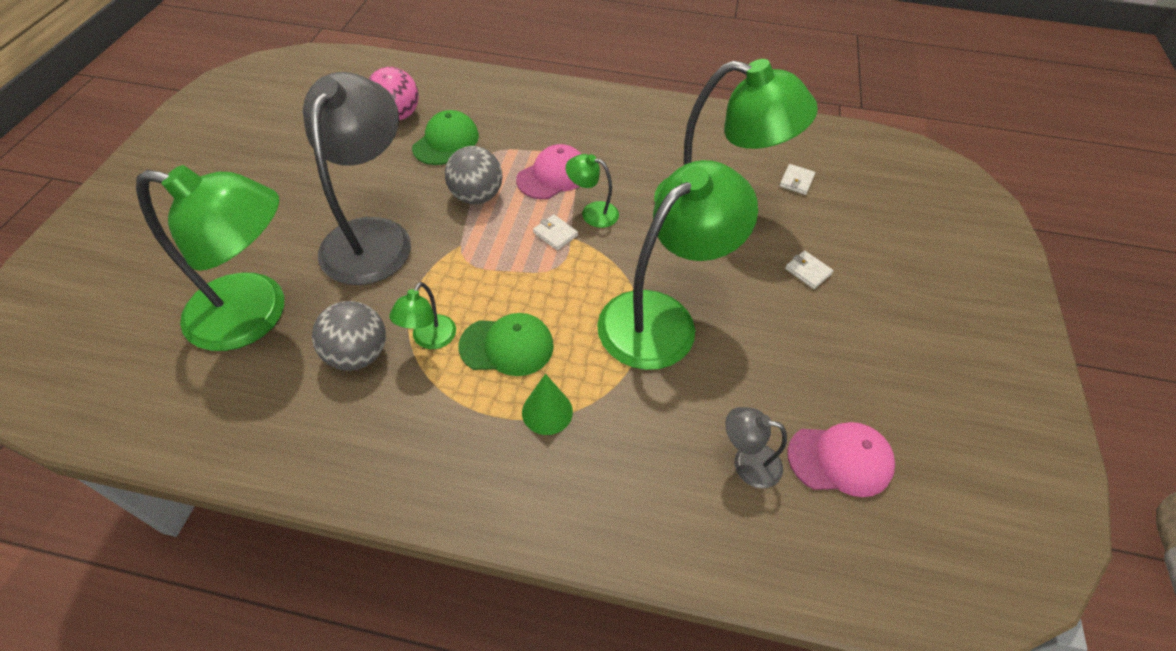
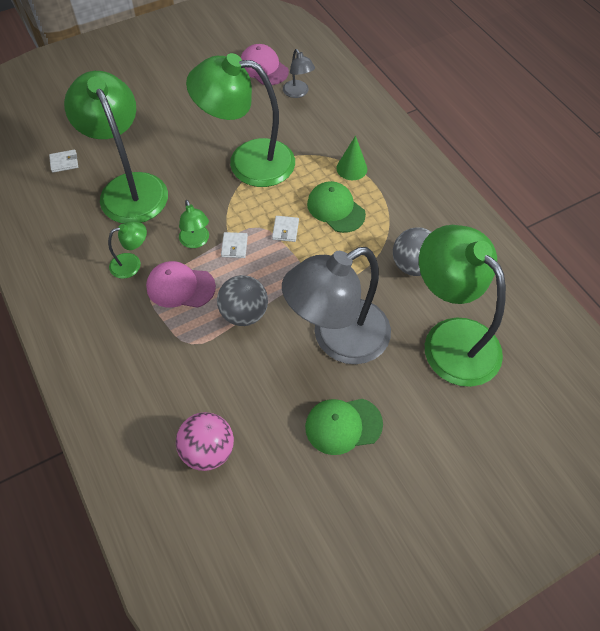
camera: 130 degrees left, 5 degrees up
(429, 339) = (369, 243): green lamp -> green lamp (132, 264)
(446, 142) = (206, 383): green cap -> green cap (343, 425)
(808, 271) = (149, 123): white wallet -> white wallet (285, 230)

